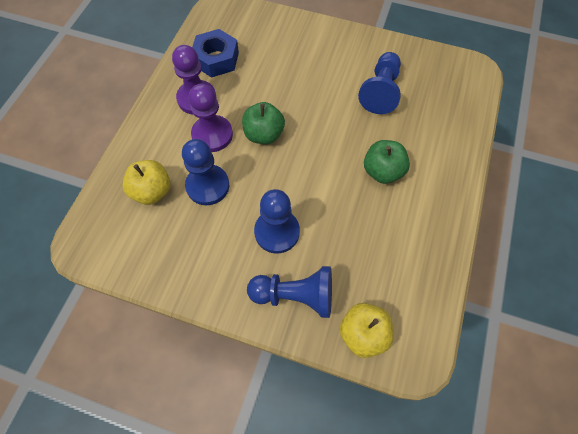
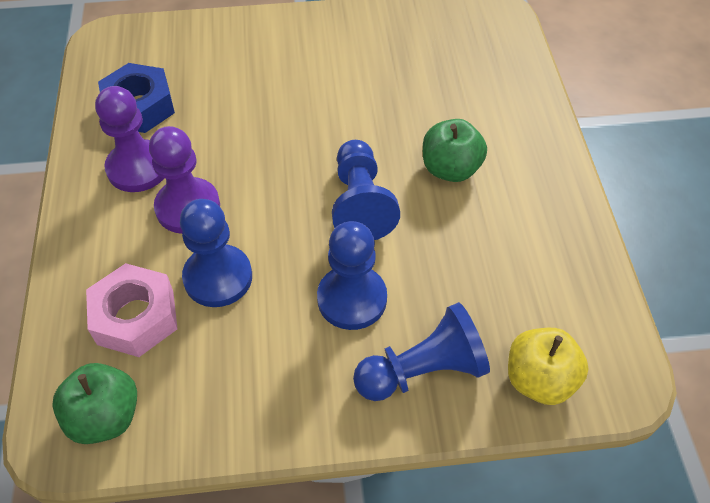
camera: 25 degrees left, 10 degrees down
(152, 191) = (136, 317): yellow apple -> pink nut
(264, 134) = (263, 180): green apple -> green apple (105, 417)
(380, 91) = (393, 73): blue pawn -> blue pawn (360, 203)

